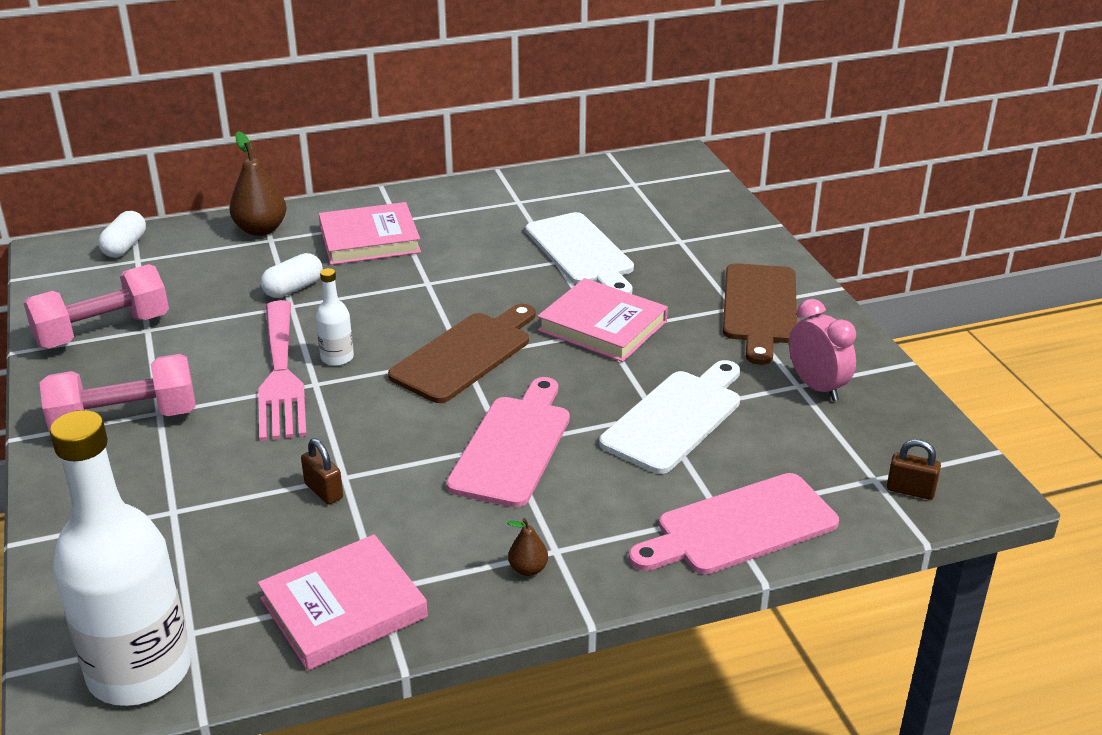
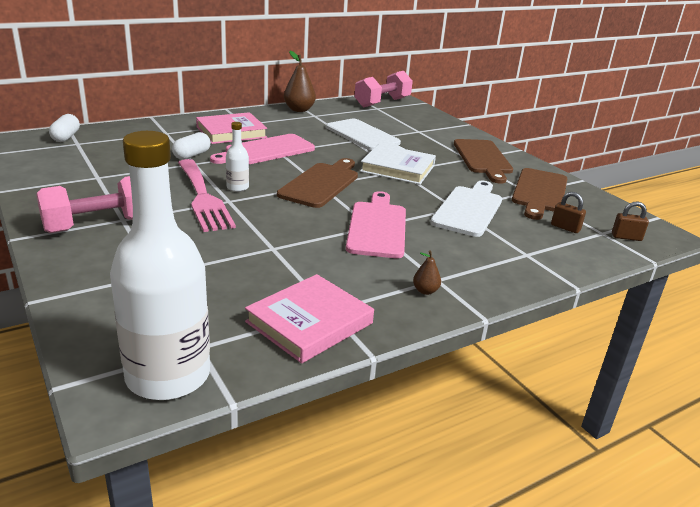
camera: 15 degrees left, 5 degrees down
(103, 331) = (65, 178): pink dumbbell -> pink dumbbell (382, 102)
(261, 229) = (157, 128): brown pear -> brown pear (299, 110)
(324, 491) = (262, 256): brown padlock -> brown padlock (565, 228)
(602, 326) = (398, 168): pink book -> white book
(739, 527) = (543, 260): pink cutting board -> pink cutting board (266, 150)
(817, 387) = (539, 192): pink clock -> brown cutting board

